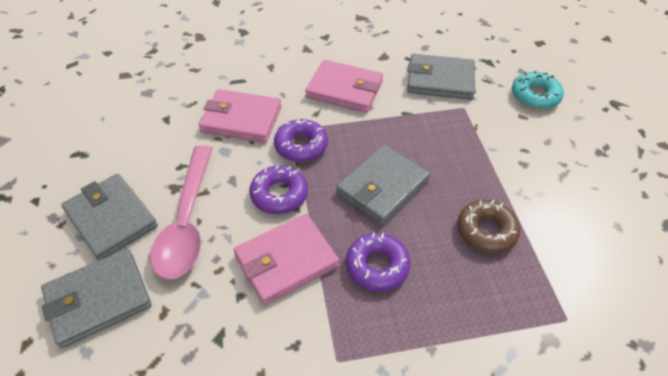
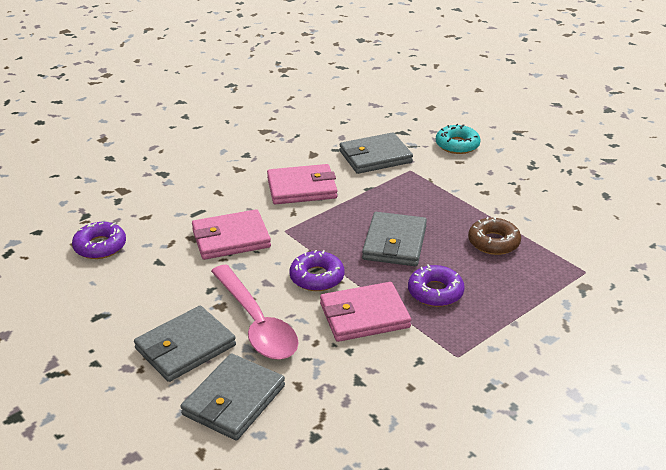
camera: 30 degrees left, 15 degrees down
(111, 219) = (185, 347): grey wallet -> grey wallet turned 60 degrees counterclockwise
(286, 261) = (364, 315): pink wallet -> pink wallet turned 45 degrees clockwise
(301, 146) = (302, 239): purple donut -> purple donut (100, 246)

